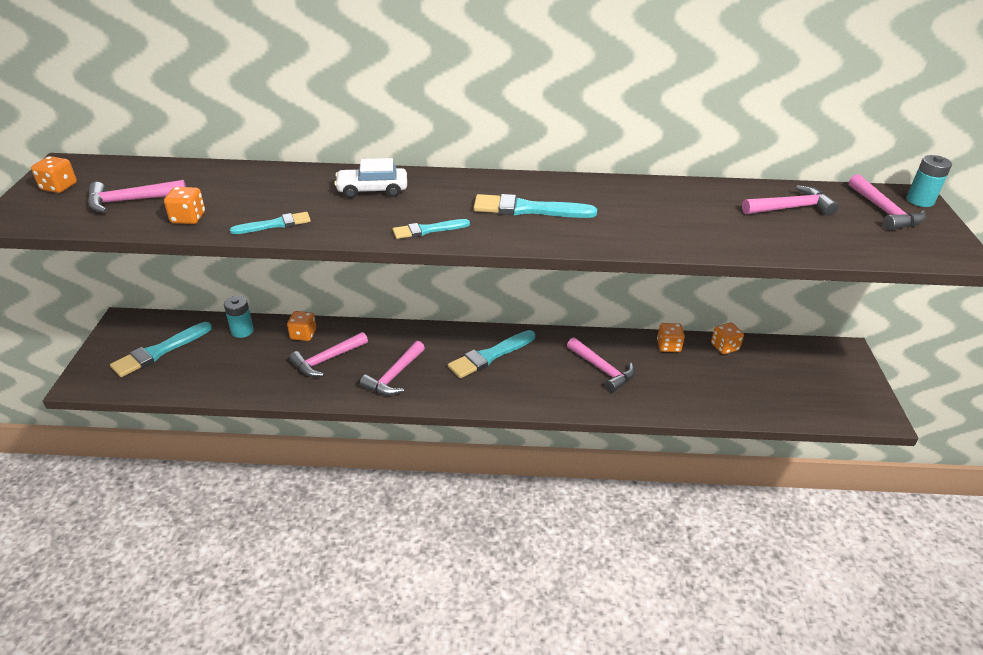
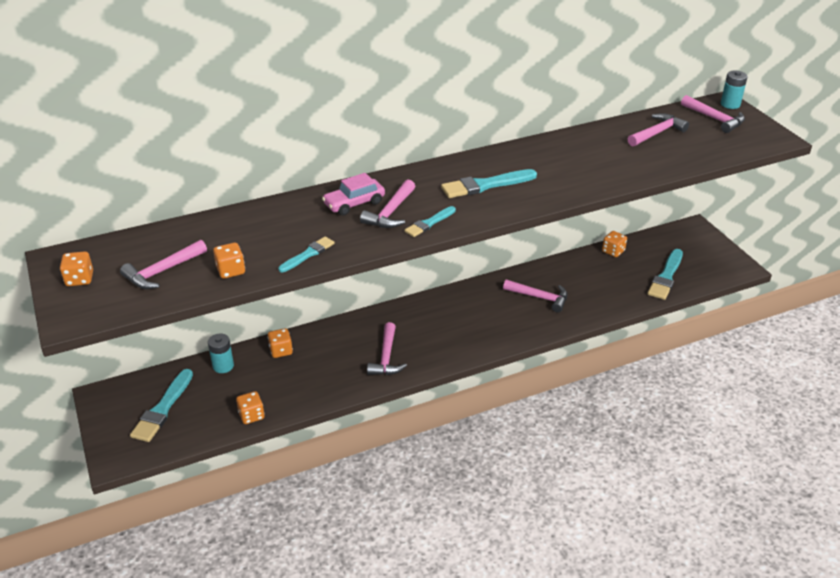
camera: 25 degrees left, 0 degrees up
(327, 360) = (320, 364): pink hammer -> pink hammer (390, 212)
(372, 190) = (354, 203): white car -> pink car
(490, 356) = (449, 316): turquoise brush -> turquoise brush (666, 277)
(668, 346) = (574, 264): orange dice -> orange dice (251, 415)

